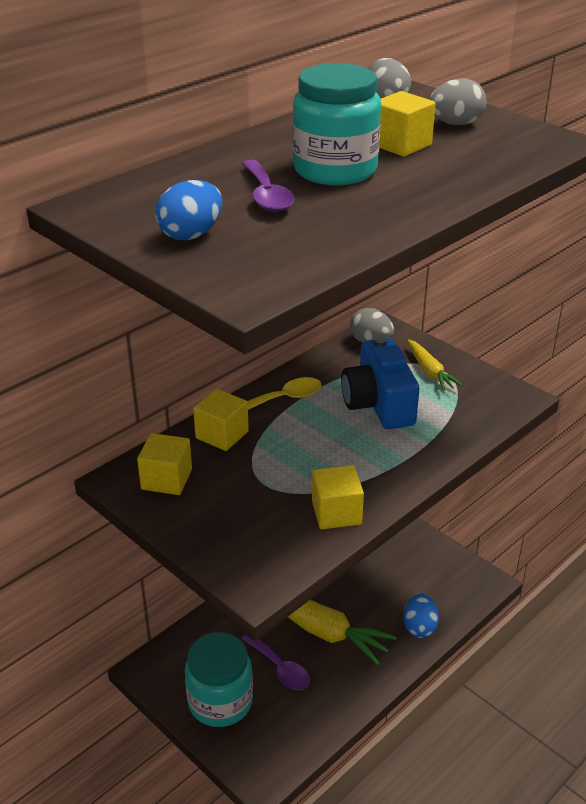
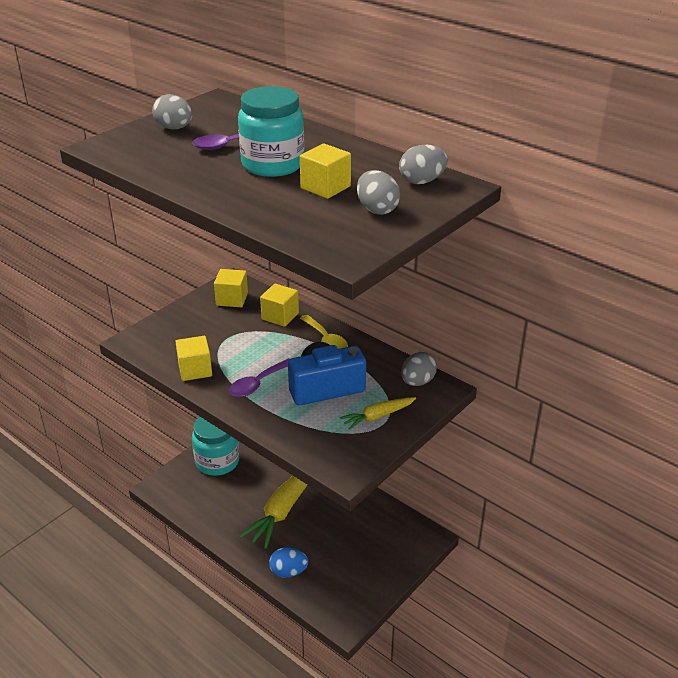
camera: 85 degrees right, 0 degrees up
(191, 235) = (174, 128): blue egg -> grey egg
(280, 668) = (245, 489): purple spoon -> purple spoon (258, 383)

